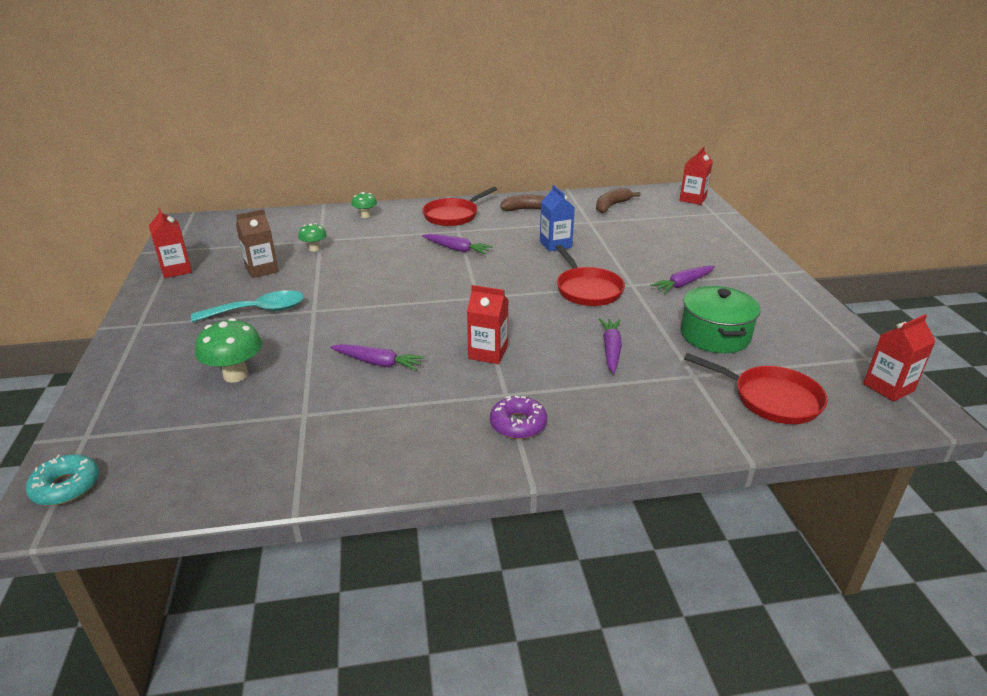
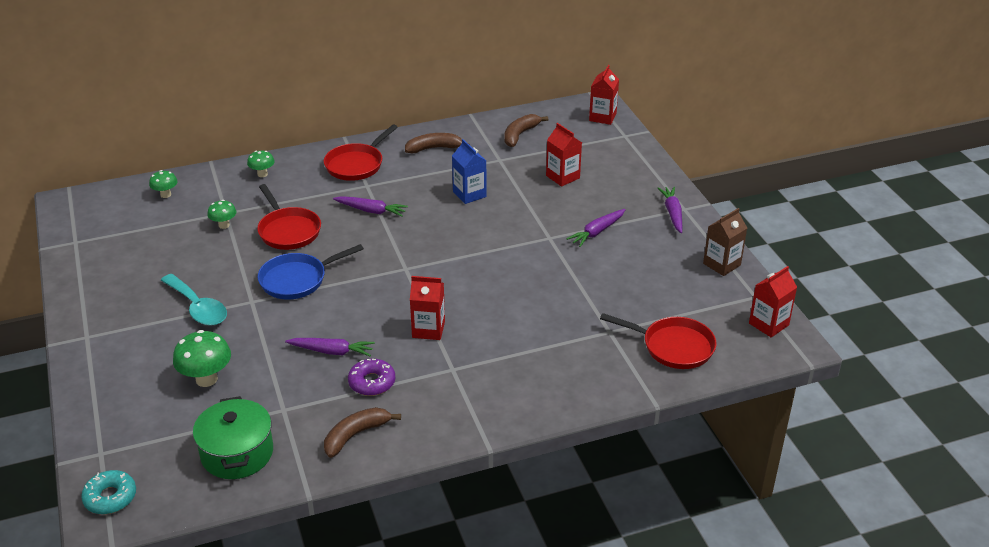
camera: 10 degrees left, 5 degrees up
(176, 270) = (90, 267): red carton -> red carton (562, 177)
(258, 311) = (198, 308): turquoise spoon -> turquoise spoon turned 75 degrees clockwise
(261, 269) = (179, 257): brown carton -> brown carton (722, 264)
(273, 223) = (165, 195): none -> green mushroom
(366, 297) = (297, 279): none -> blue pan
(375, 452) = (355, 435): none -> brown banana
(518, 424) = (468, 396): purple donut -> purple donut (372, 382)
(587, 289) = (508, 248): red pan -> red pan (288, 231)
(611, 350) = (537, 313): purple carrot -> purple carrot (672, 213)
(715, 335) = (627, 287): green pot -> green pot (237, 453)

